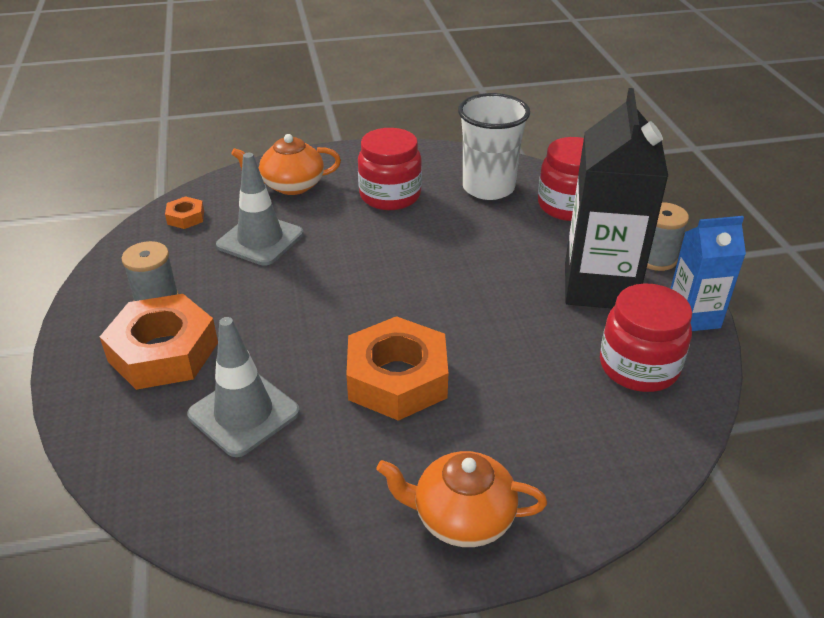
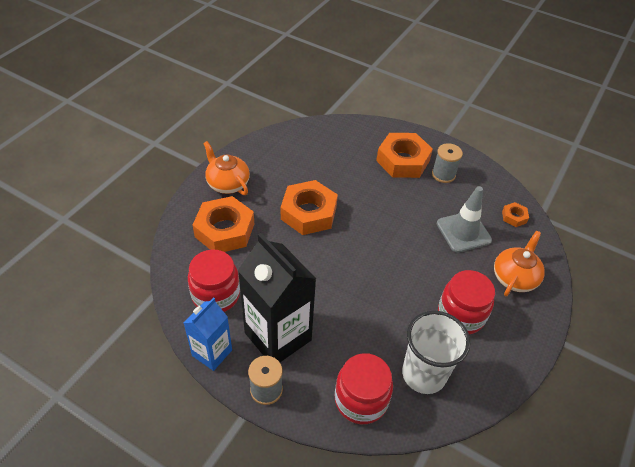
camera: 130 degrees right, 10 degrees up
(244, 413) = (341, 163): grey traffic cone -> none
(462, 518) = (227, 183): orange teapot -> orange teapot turned 90 degrees counterclockwise
(547, 440) = (224, 230): none -> orange nut

